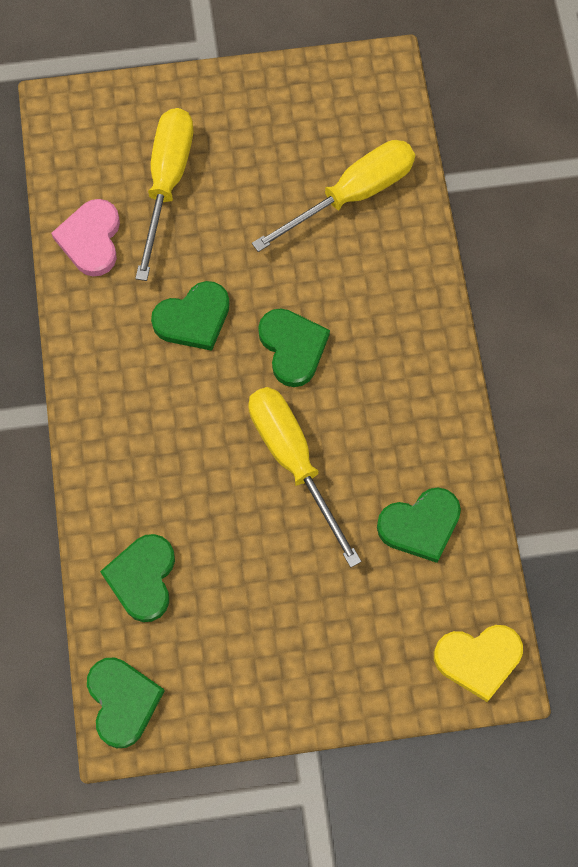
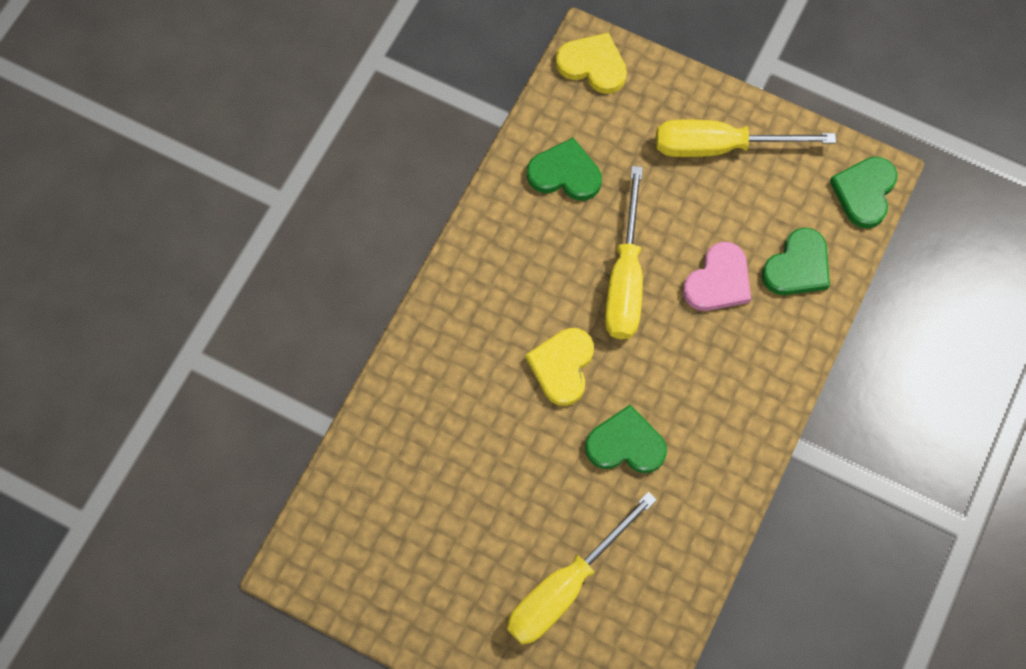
camera: 145 degrees left, 0 degrees up
(91, 239) = (667, 576): pink heart -> pink heart (718, 281)
(292, 347) = (562, 366): green heart -> yellow heart
(352, 195) = (416, 465): yellow screwdriver -> yellow screwdriver (719, 146)

